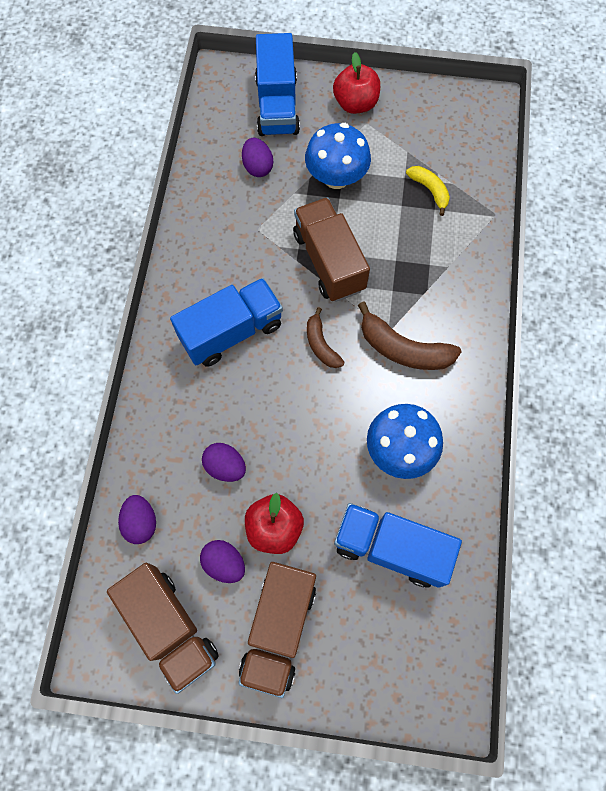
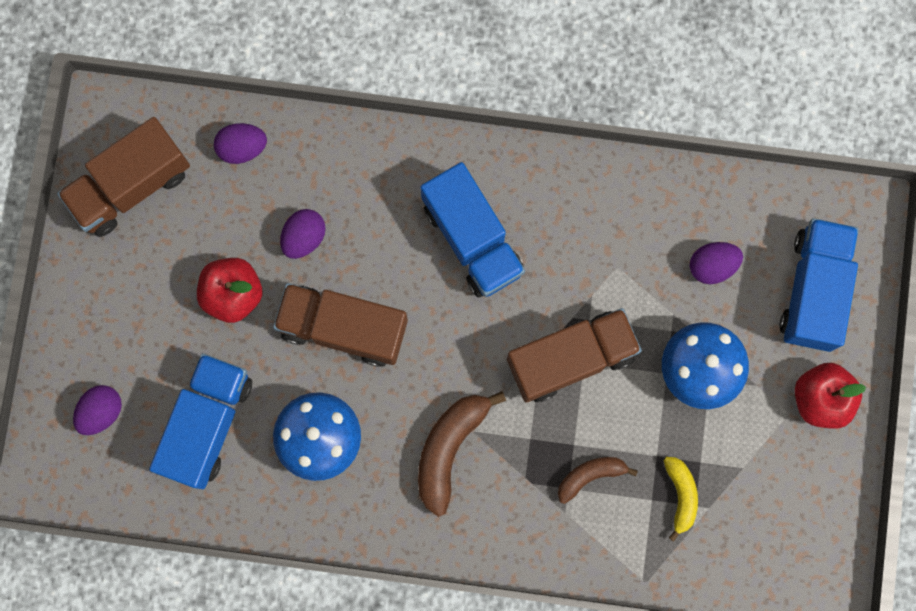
camera: 90 degrees right, 10 degrees up
(224, 563) = (196, 240): purple egg -> purple egg (101, 412)
(277, 105) = (813, 290): blue truck -> blue truck turned 105 degrees clockwise
(279, 628) = (126, 300): brown truck -> brown truck (343, 328)
(321, 344) = (455, 348): brown banana -> brown banana (590, 476)
(430, 190) = (680, 495): yellow banana -> yellow banana turned 60 degrees counterclockwise

